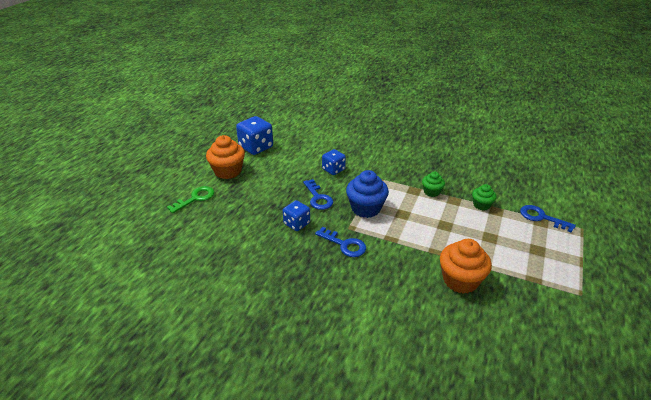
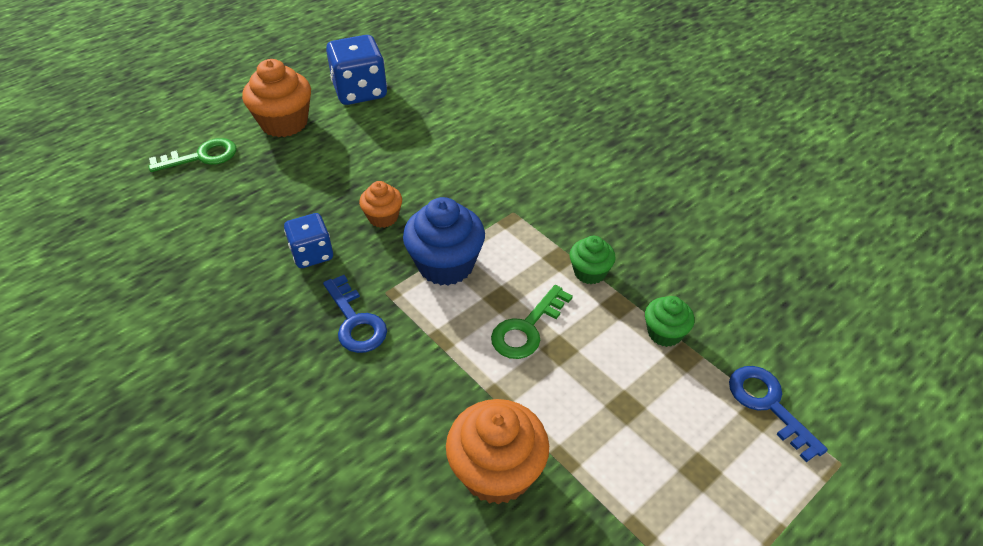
camera: 25 degrees right, 10 degrees up
(318, 198) = (383, 217): blue key -> orange cupcake
(333, 169) = (451, 171): blue dice -> none
(424, 222) = (527, 328): none -> green key

